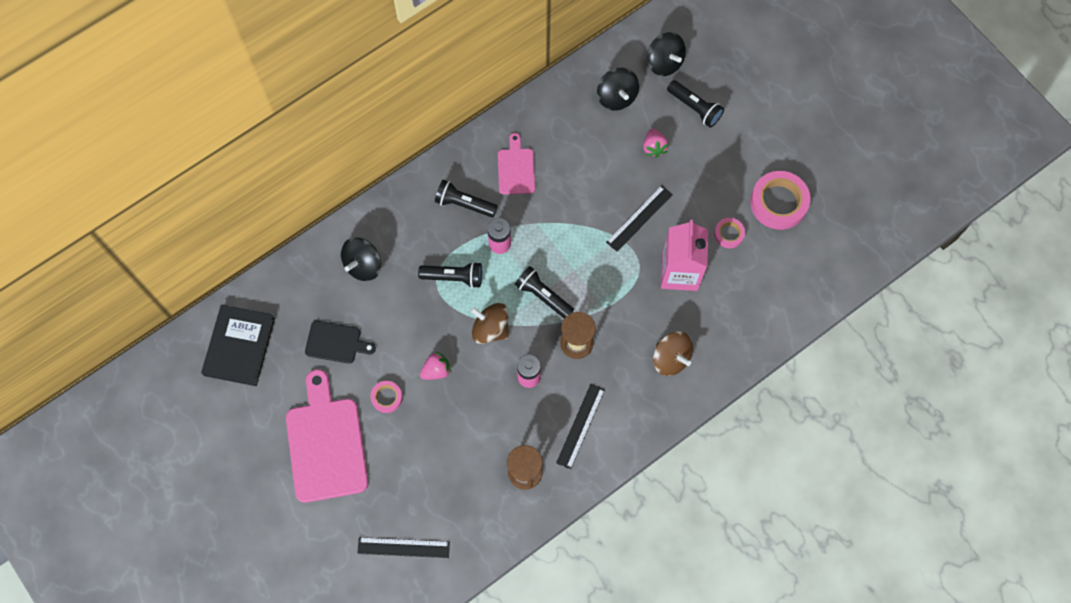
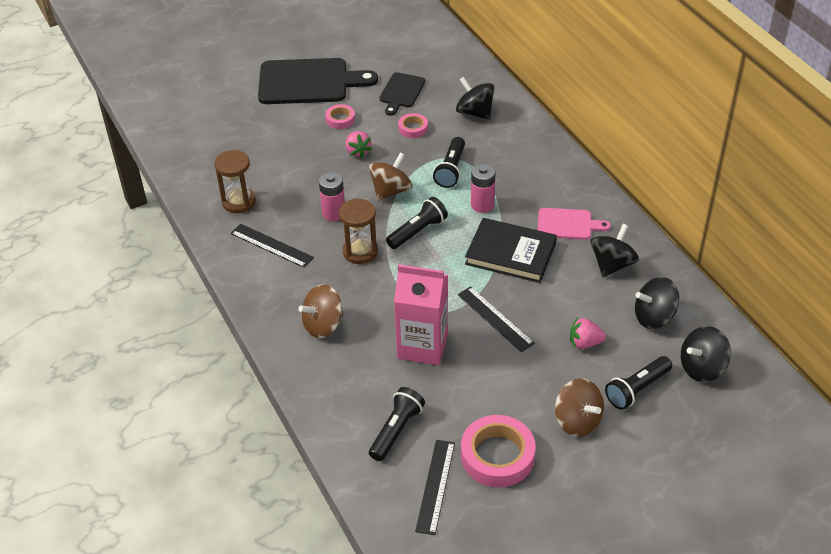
camera: 100 degrees right, 25 degrees down
(239, 346) = (411, 39): black book -> black book (510, 253)
(326, 444) = (308, 82): pink cutting board -> black cutting board
(403, 547) = (200, 121): black ruler -> black ruler (435, 486)
(464, 204) = (530, 183): black flashlight -> black flashlight (396, 430)
(561, 130) = (612, 264): none -> black spinning top
(729, 234) = (462, 398): pink tape -> pink tape (413, 128)
(734, 148) = (577, 421): none -> brown spinning top

